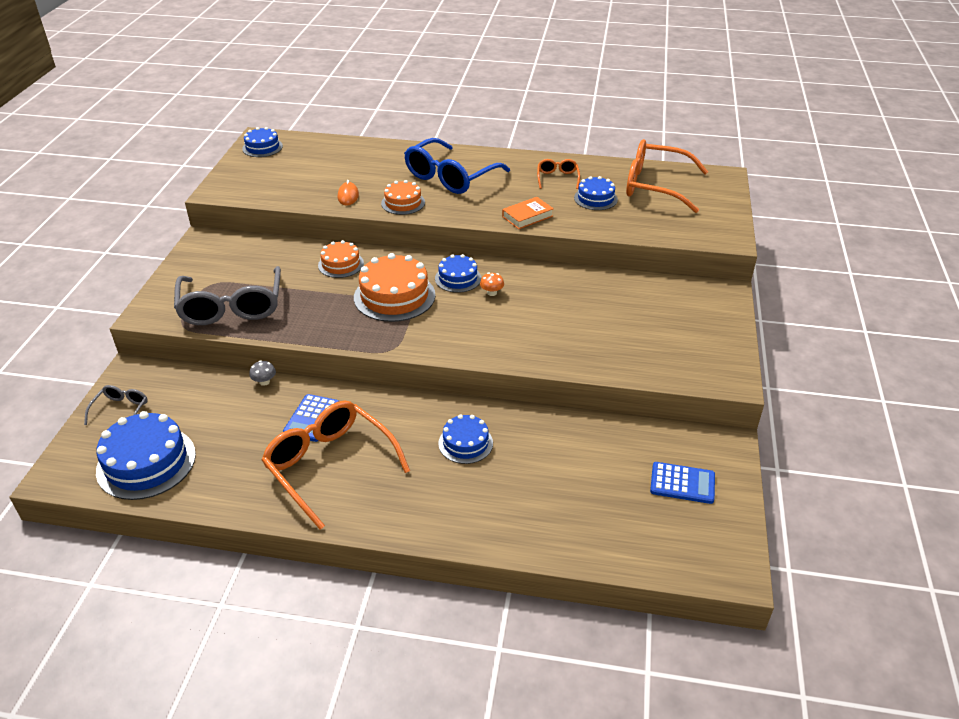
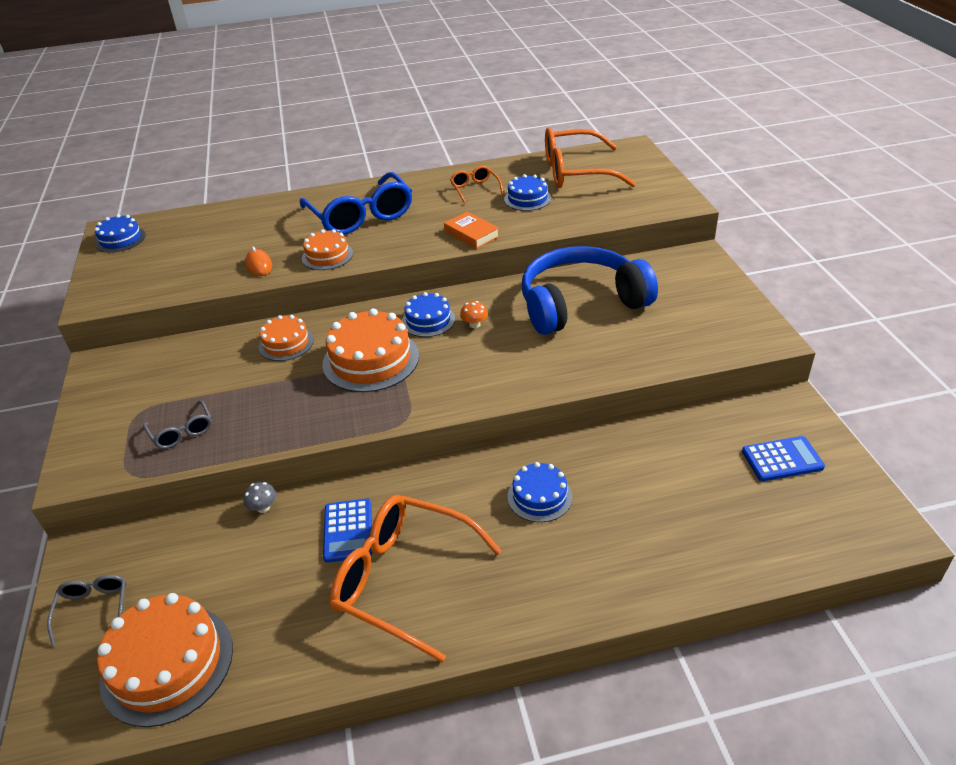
camera: 20 degrees left, 0 degrees up
(146, 462) = (167, 664): blue cake -> orange cake
(232, 307) = (182, 432): grey glasses -> grey glasses, size x0.47
(450, 177) = (361, 216): blue glasses -> blue glasses turned 45 degrees counterclockwise
(527, 216) = (471, 234): orange book -> orange book turned 75 degrees counterclockwise
(590, 302) = (580, 303): none -> blue headphones

